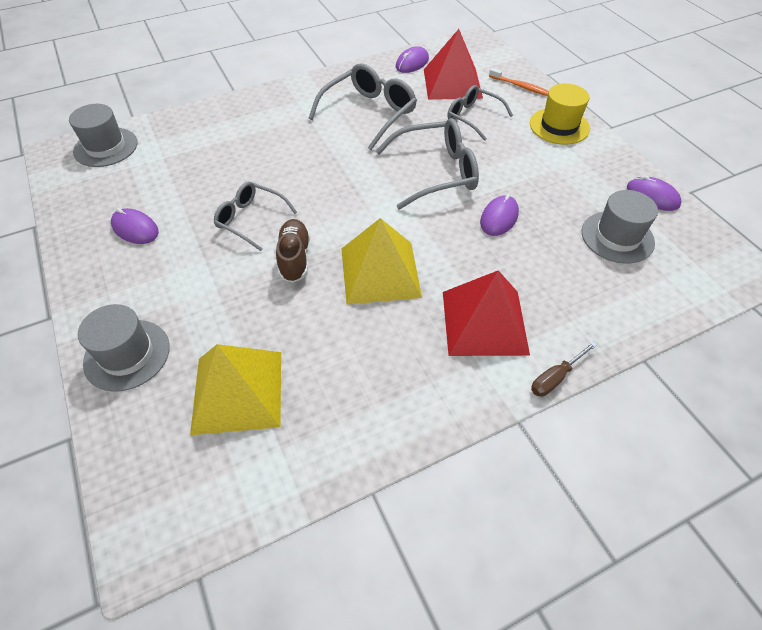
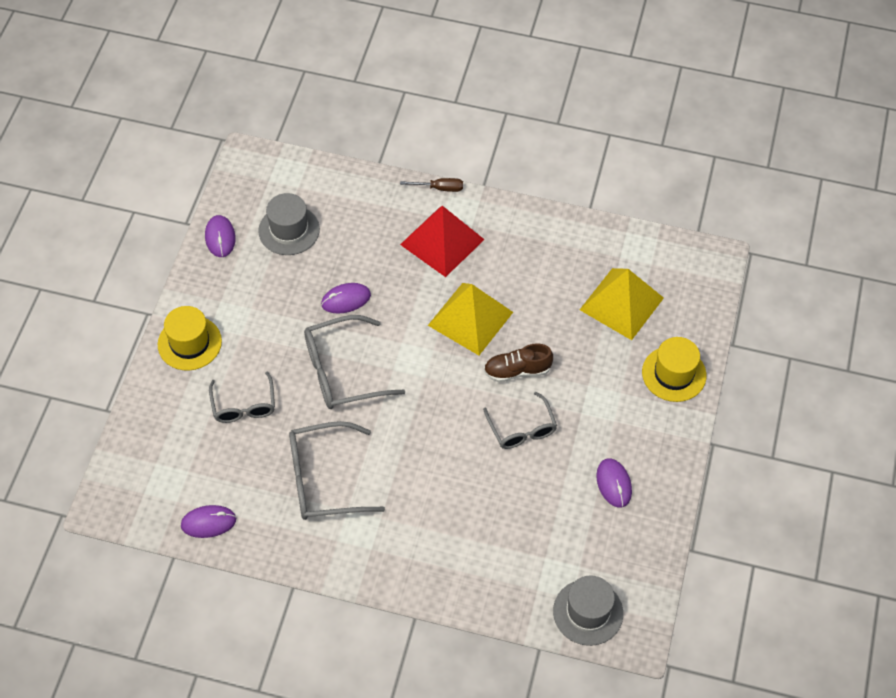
camera: 140 degrees left, 5 degrees up
(127, 355) = (674, 374): grey hat -> yellow hat
(294, 258) = (517, 371): brown shoe -> brown shoe turned 45 degrees clockwise
(435, 172) = (343, 371): grey glasses -> grey glasses turned 45 degrees counterclockwise
(452, 83) = (208, 462): red pyramid -> none
(521, 86) = (155, 410): orange toothbrush -> none

